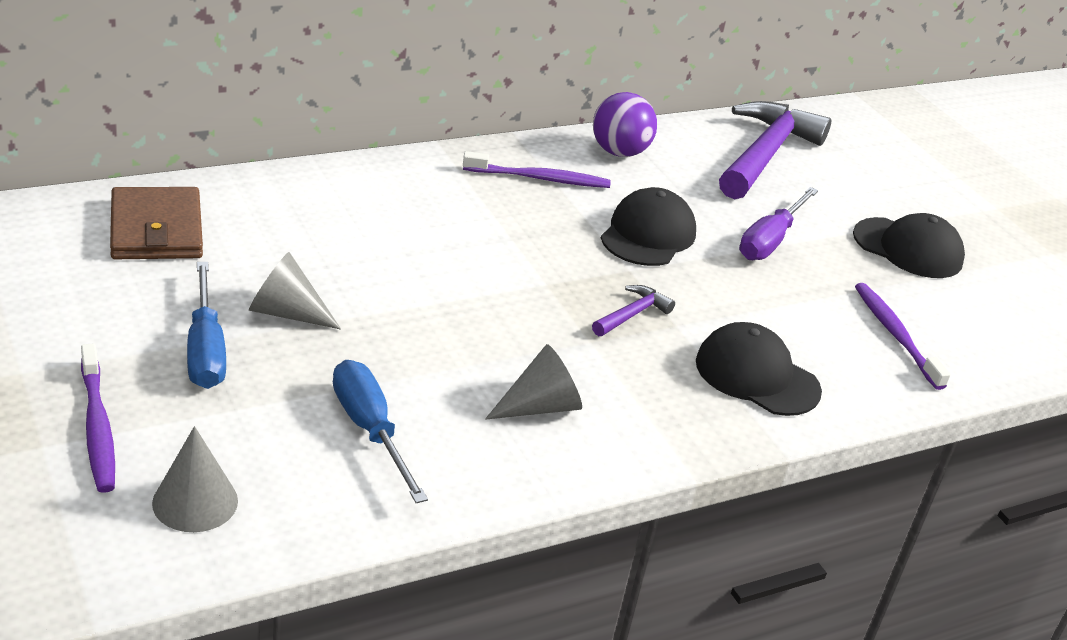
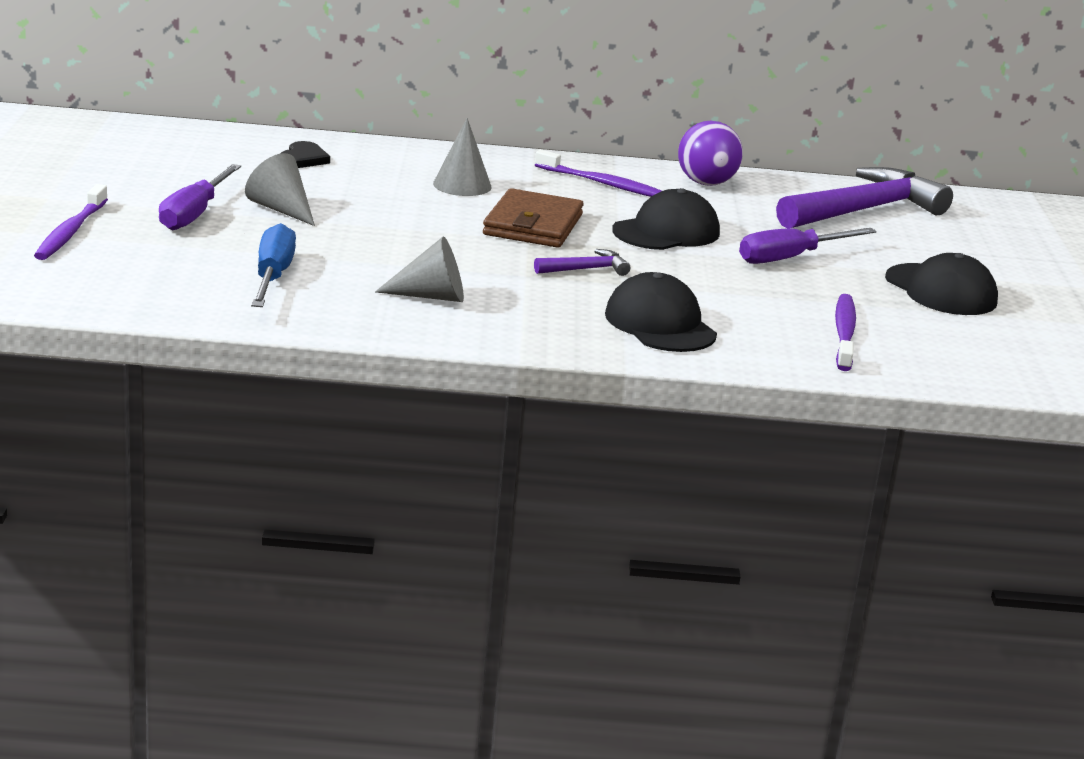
camera: 30 degrees right, 10 degrees down
(156, 229) = (231, 151): brown wallet -> brown wallet (533, 225)
(195, 502) = (98, 278): grey cone -> grey cone (462, 185)
(205, 349) = (194, 214): blue screwdriver -> purple screwdriver
(239, 220) = (303, 159): none -> black heart

